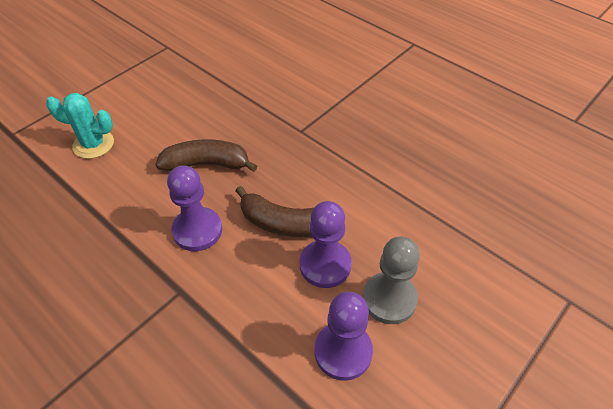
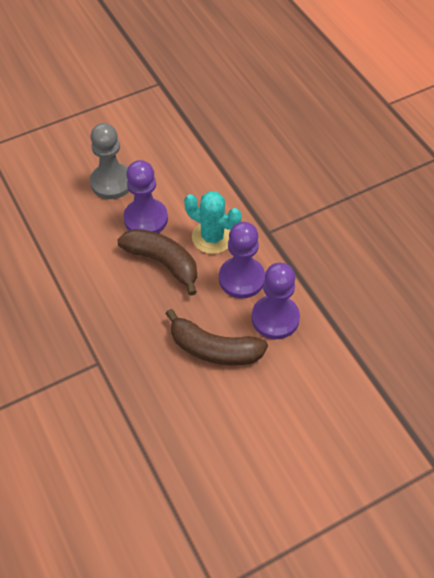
camera: 160 degrees left, 5 degrees up
(93, 144) = (335, 417): turquoise cactus -> turquoise cactus (212, 237)
(343, 351) = (163, 162): purple pawn -> purple pawn (275, 318)

